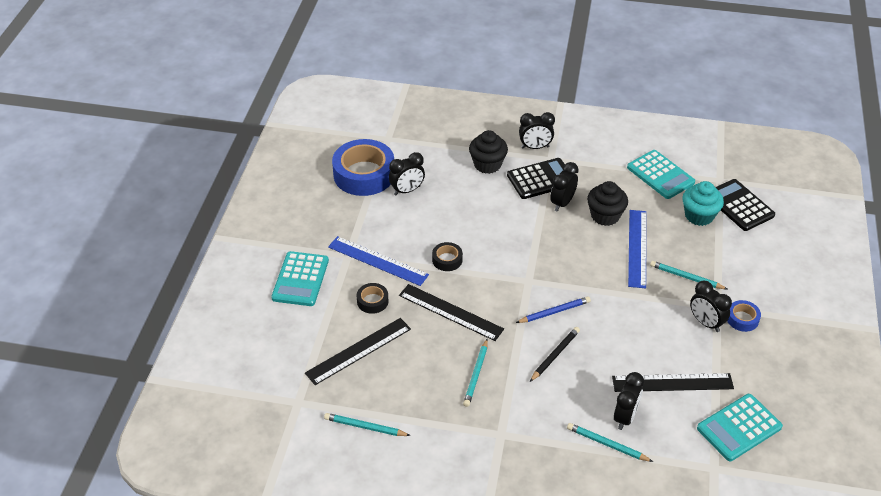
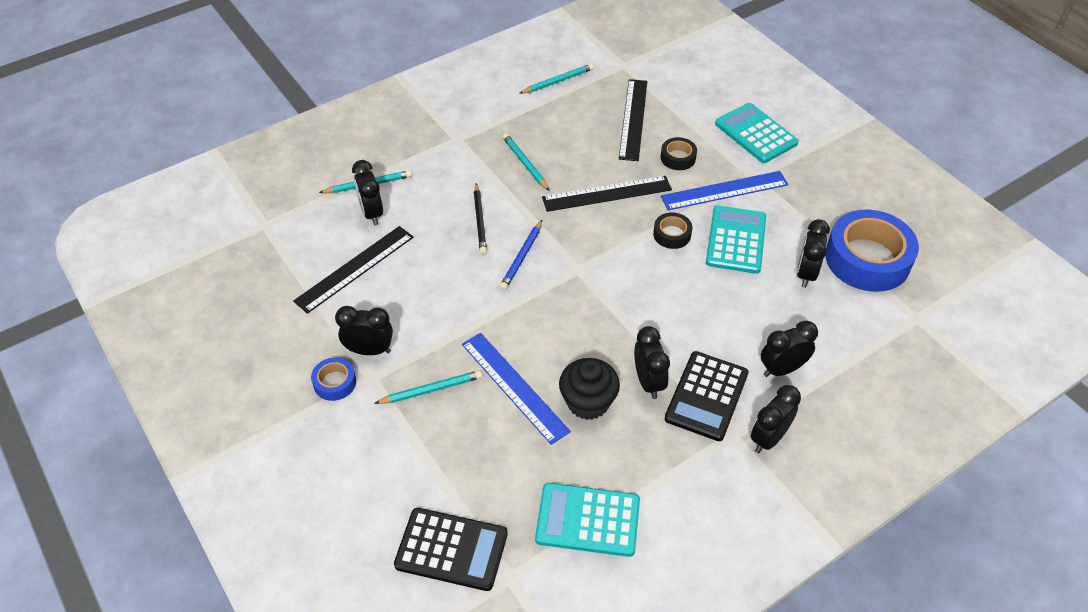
camera: 135 degrees right, 5 degrees up
(487, 164) = (782, 369): black cupcake -> black clock
(699, 216) = (486, 490): turquoise cupcake -> none
(739, 427) = (264, 270): turquoise calculator -> turquoise calculator (736, 240)

